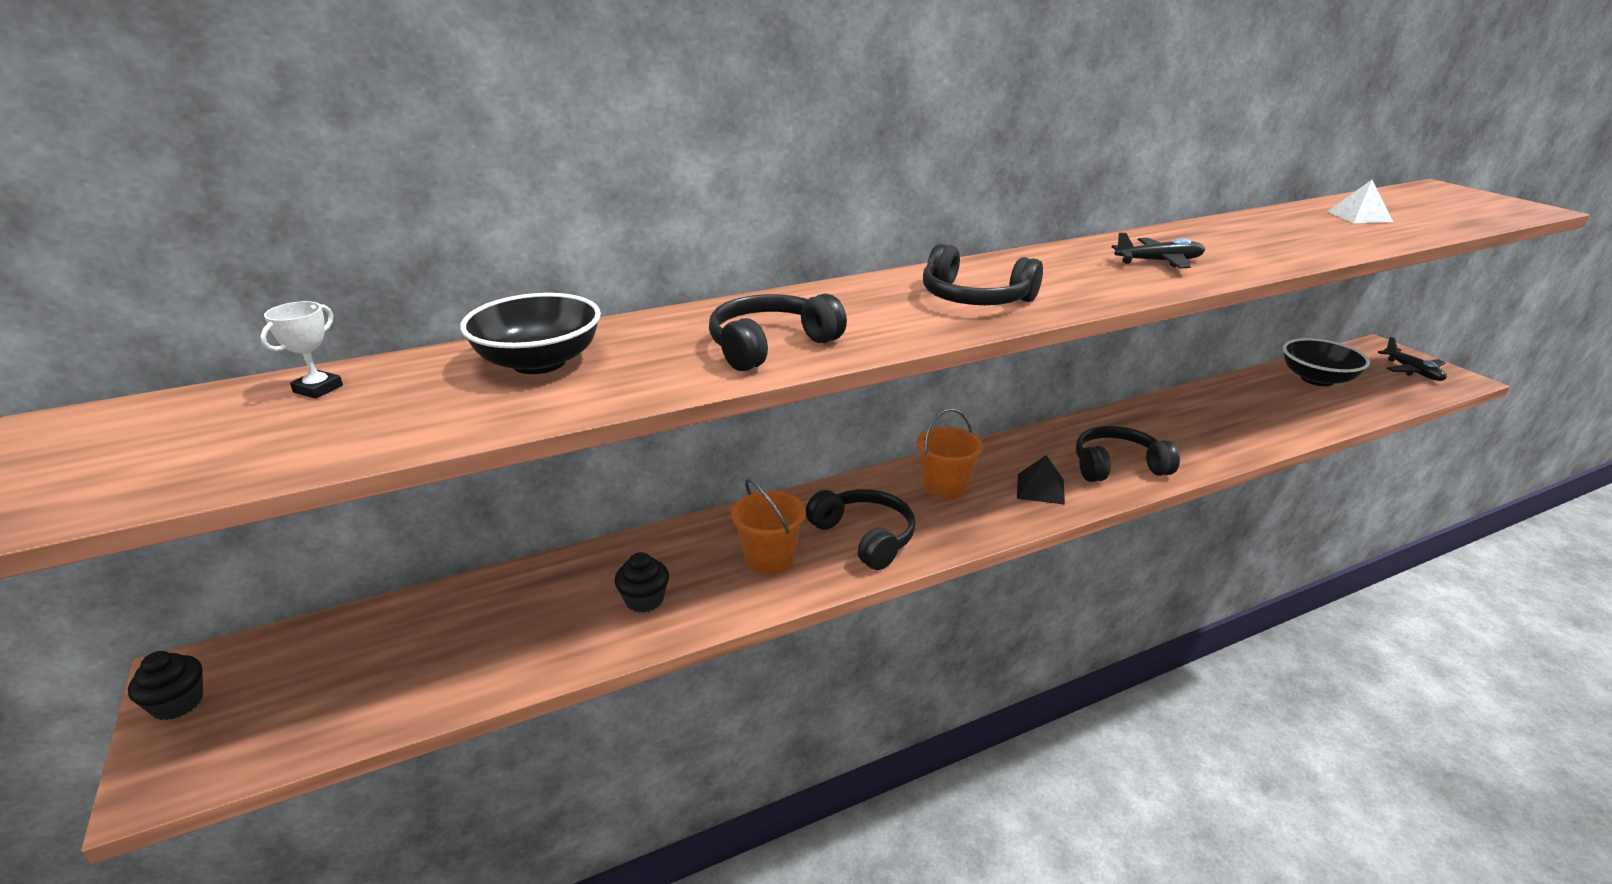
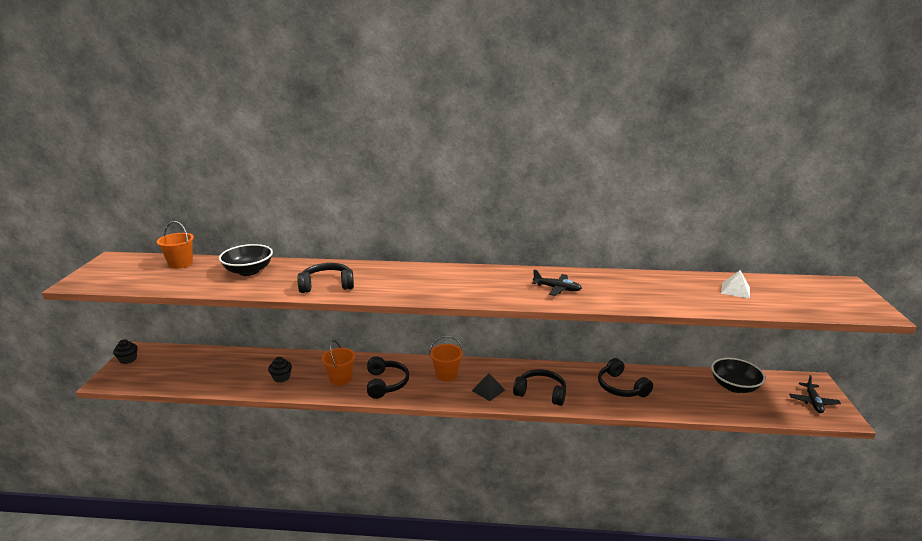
camera: 30 degrees right, 5 degrees down
(318, 389) = (180, 263): white trophy -> orange bucket
(974, 298) = (437, 285): black headphones -> black headphones (621, 387)

